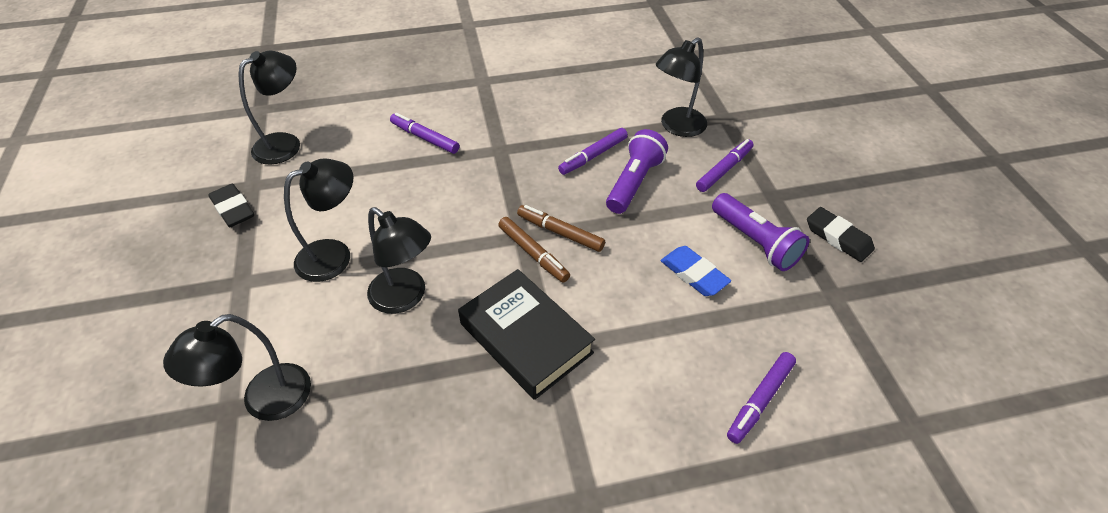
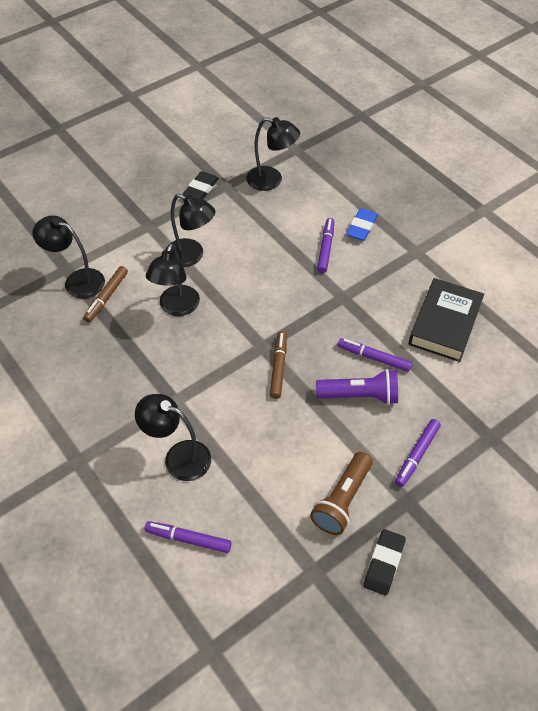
camera: 65 degrees right, 5 degrees up
(526, 338) = (176, 384): black book -> black book (444, 324)
(533, 253) = (250, 359): brown marker -> brown marker (106, 297)
(677, 127) = (450, 404): black lamp -> black lamp (178, 457)
(694, 274) = (283, 466): blue eraser -> blue eraser (361, 227)
(724, 169) = (417, 455): purple marker -> purple marker turned 105 degrees clockwise
(755, 242) = (342, 500): purple flashlight -> brown flashlight

